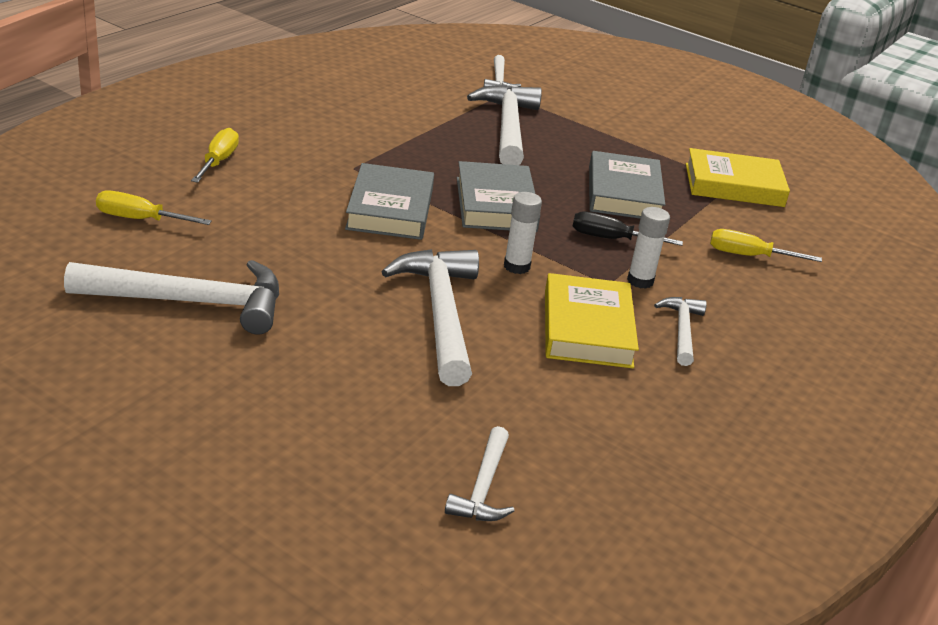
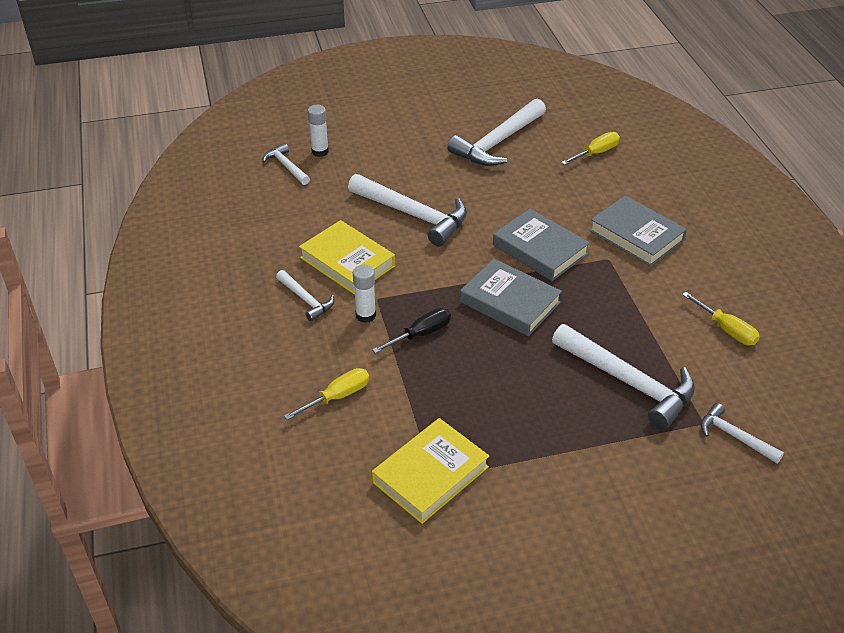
camera: 135 degrees right, 10 degrees up
(218, 161) = (653, 204): yellow screwdriver -> yellow screwdriver (726, 329)
(516, 266) = (430, 269): white glue stick -> white glue stick (320, 151)
(623, 193) = (473, 385): grey book -> grey book (636, 235)

